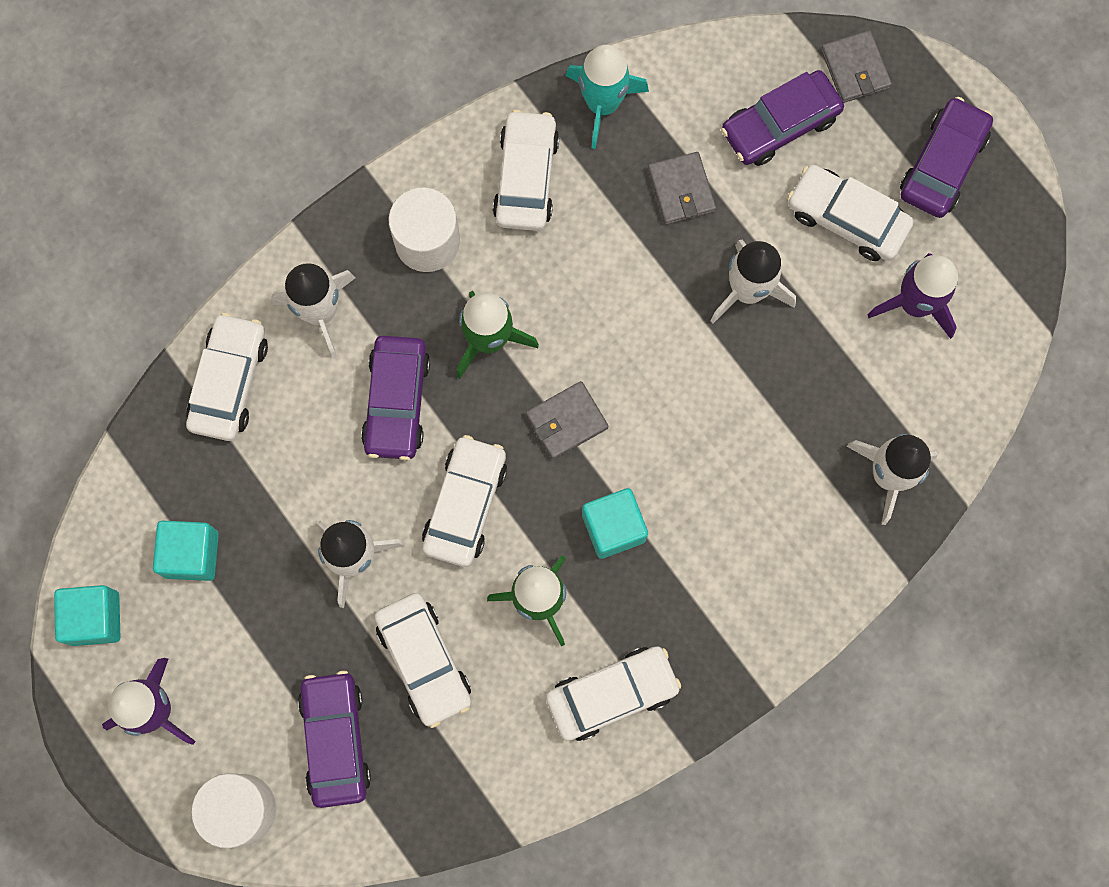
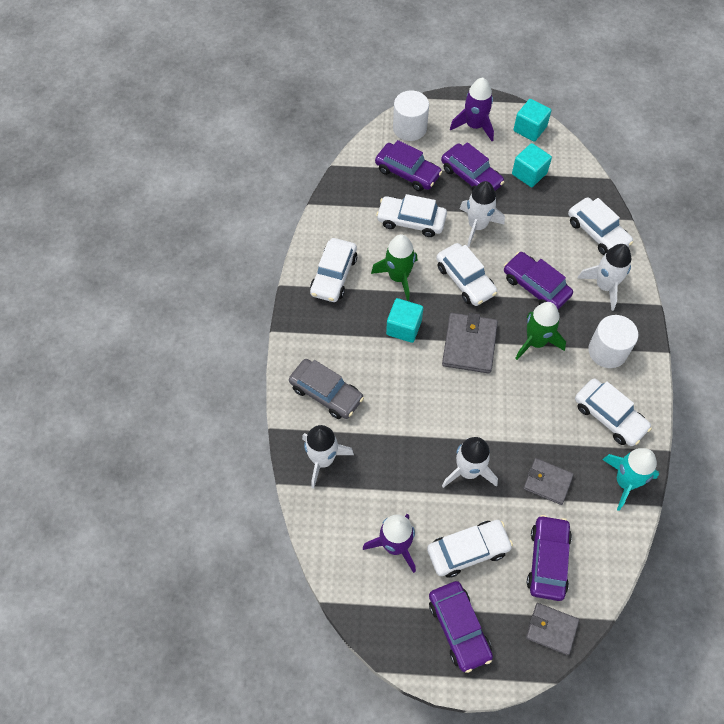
camera: 130 degrees right, 15 degrees down
(266, 637) = (471, 176): none -> purple car
(566, 421) = (469, 345): grey wallet -> grey wallet, size x1.52
(798, 548) = (326, 393): none -> grey car

